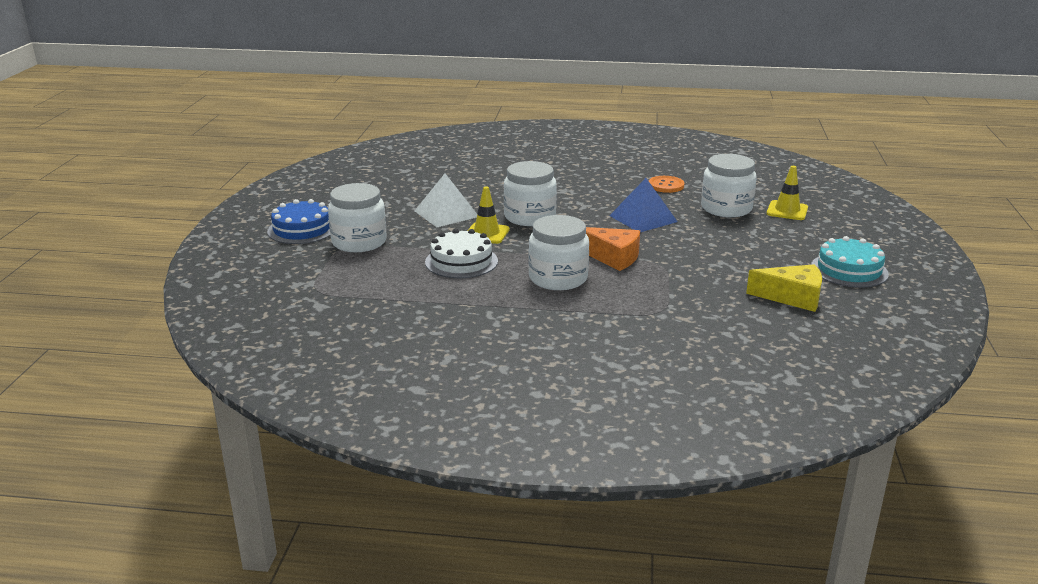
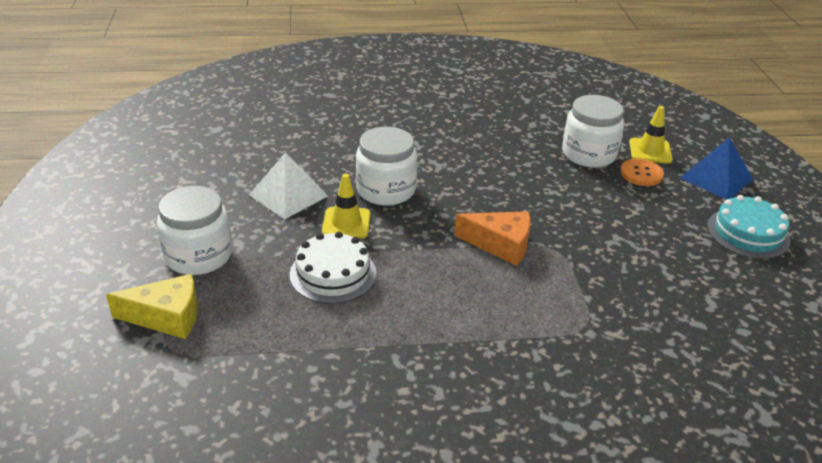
camera: 15 degrees left, 10 degrees up
(302, 229) = (119, 242): blue cake -> none
(558, 278) = (453, 287): white jar -> none
(643, 218) = (509, 179): blue pyramid -> blue pyramid (716, 178)
(666, 185) = (513, 125): orange button -> orange button (641, 174)
(792, 297) = (711, 283): yellow cheese -> yellow cheese (167, 317)

